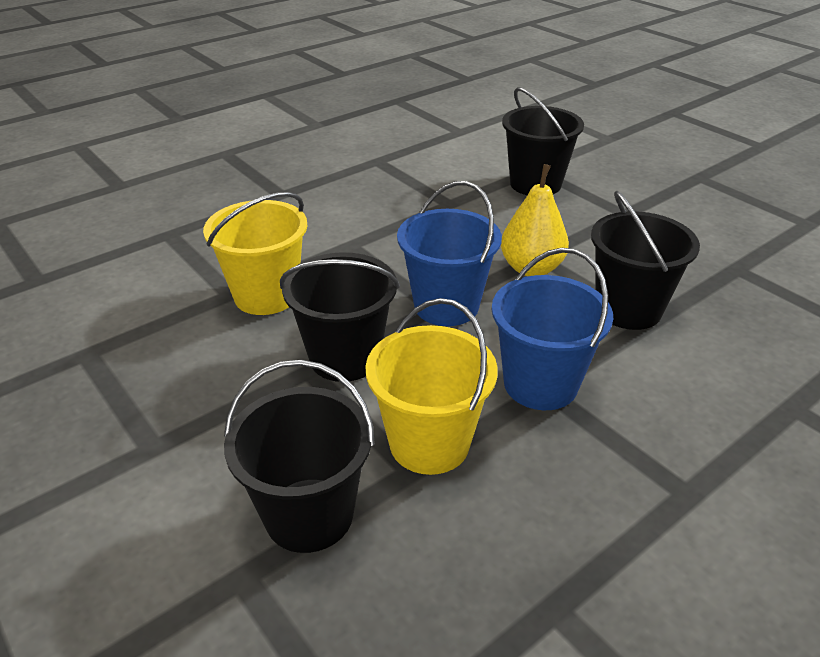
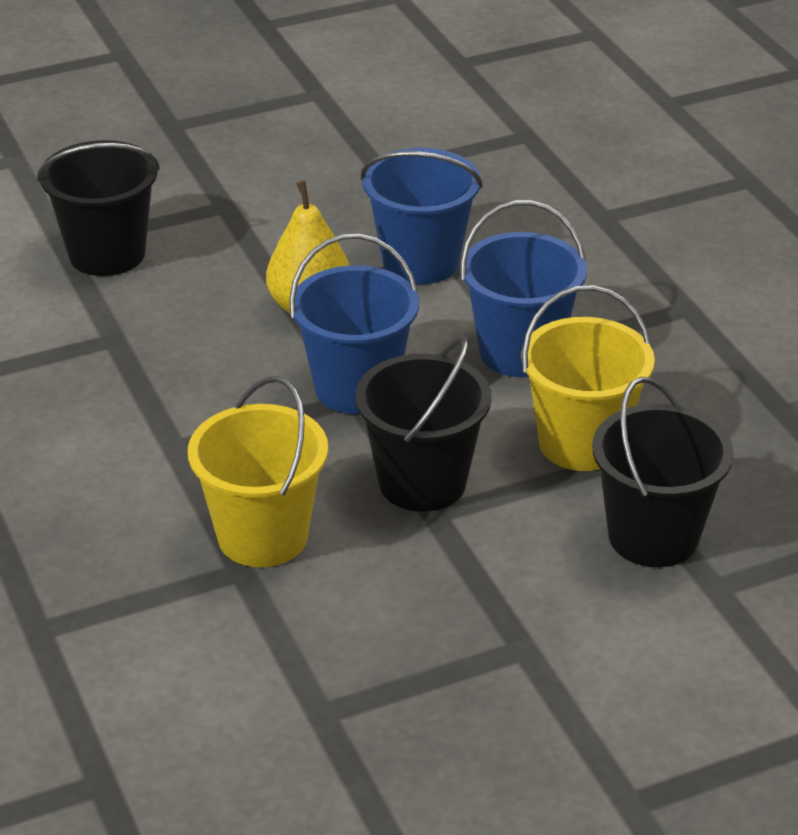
camera: 75 degrees left, 0 degrees up
(628, 309) = (420, 262): black bucket -> blue bucket

